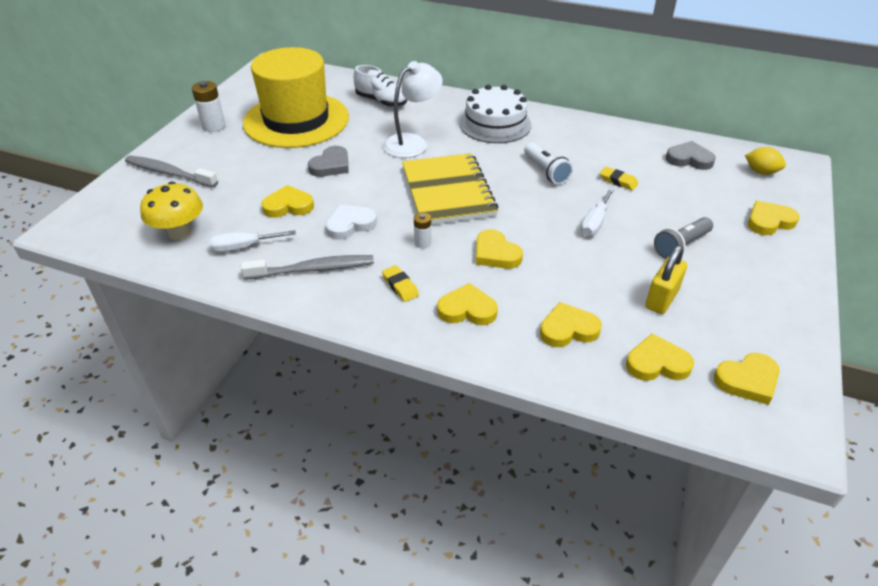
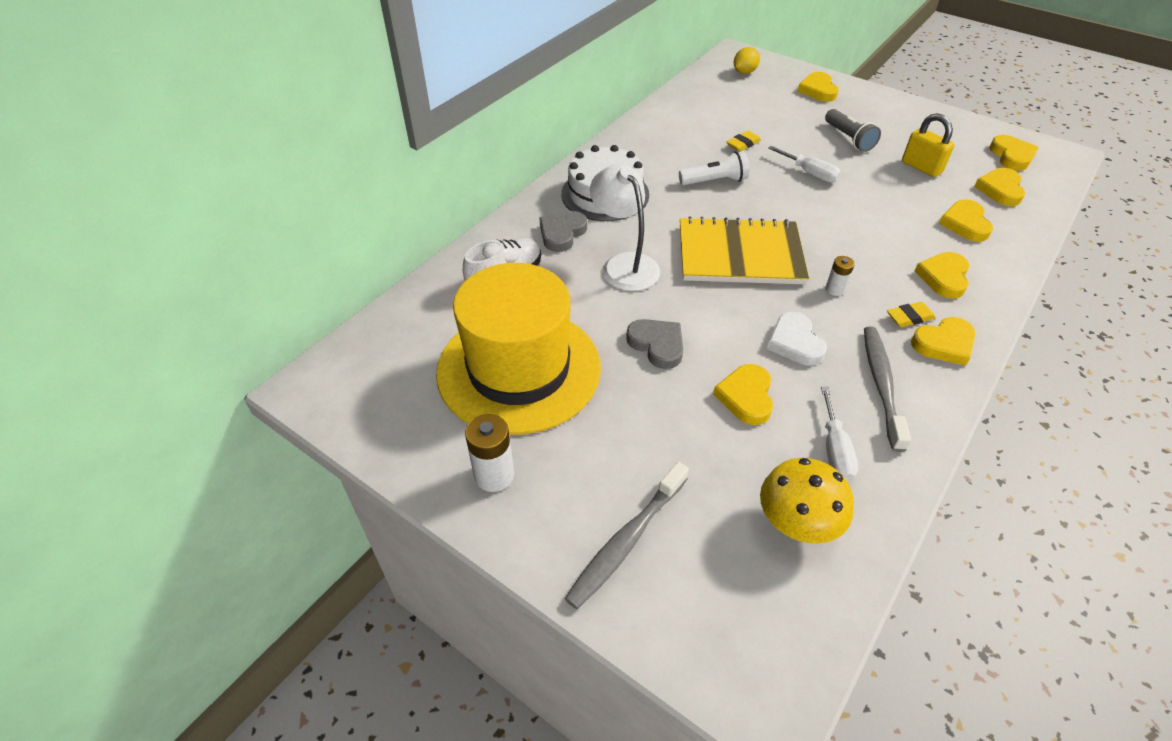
camera: 75 degrees left, 5 degrees up
(496, 253) = (856, 243): yellow heart -> yellow heart (944, 344)
(689, 159) = (715, 98): grey heart -> grey heart (562, 233)

